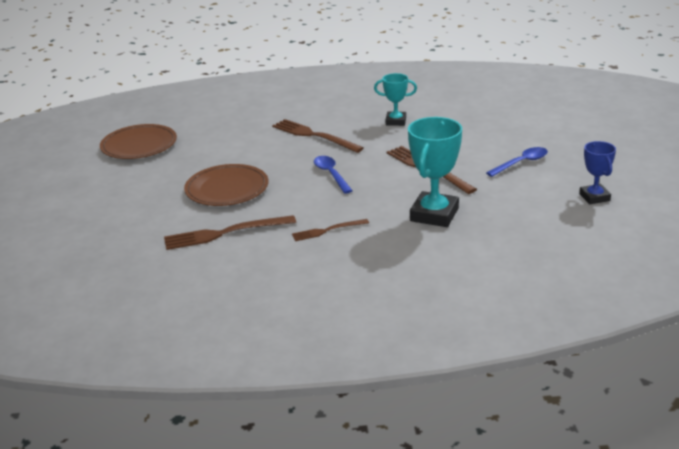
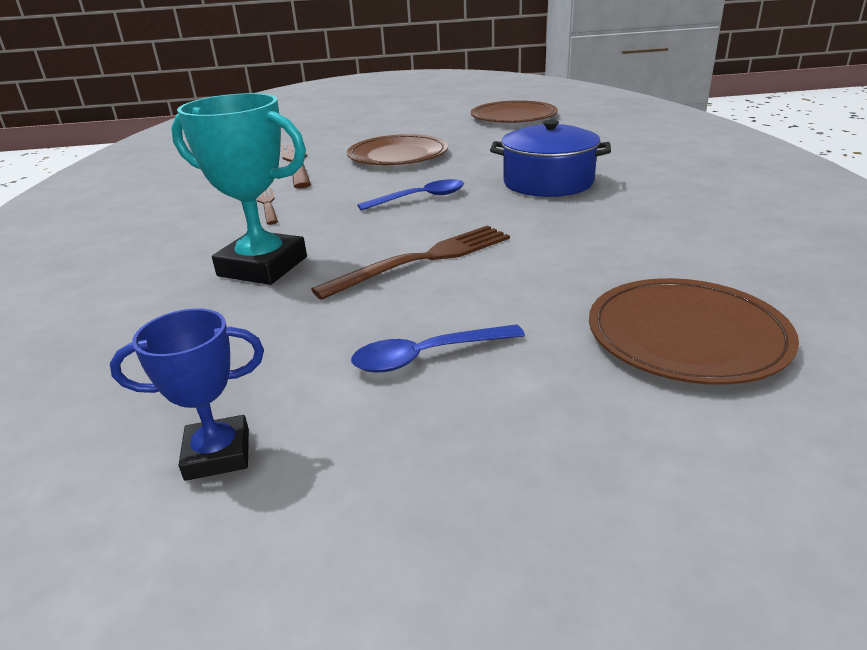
camera: 90 degrees right, 0 degrees up
(314, 136) = (548, 182): brown fork -> blue pot
(396, 121) = (619, 231): turquoise trophy -> none
(497, 116) = (686, 335): none -> brown plate
(521, 163) = (427, 356): blue spoon -> blue spoon turned 105 degrees clockwise

